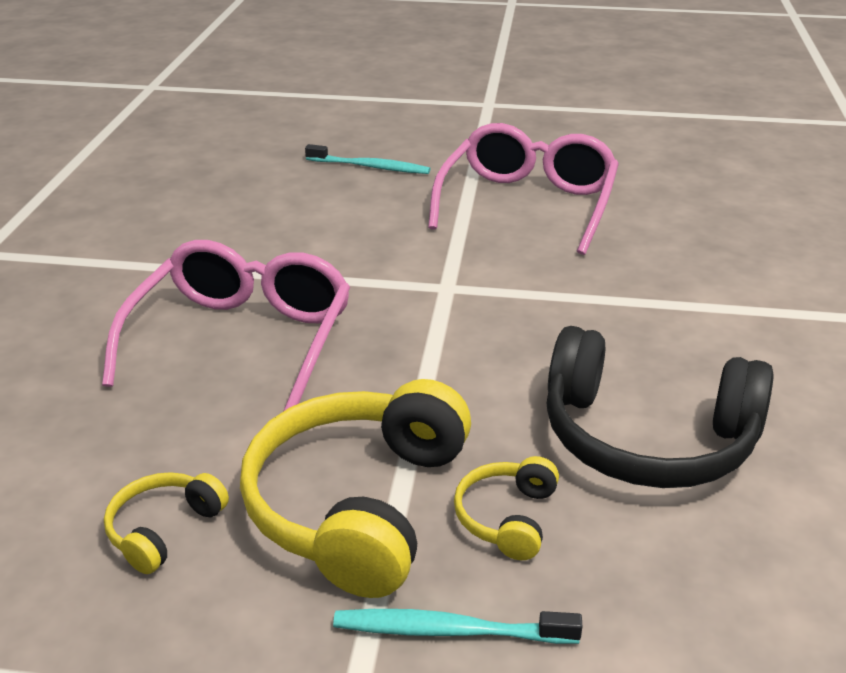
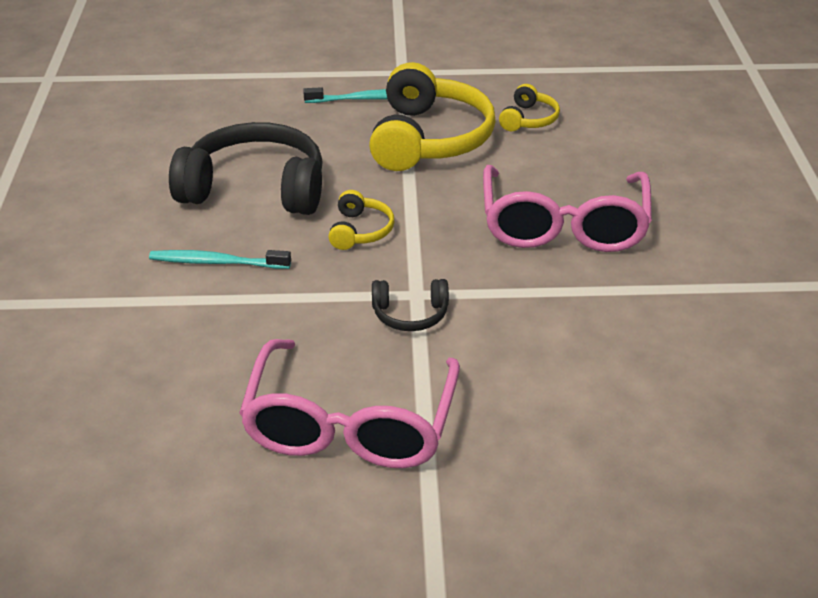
camera: 170 degrees right, 5 degrees up
(370, 167) = (569, 478): turquoise toothbrush -> turquoise toothbrush (216, 262)
(458, 270) = (410, 314): none -> black headphones
(507, 518) = (343, 141): yellow headphones -> yellow headphones (360, 231)

